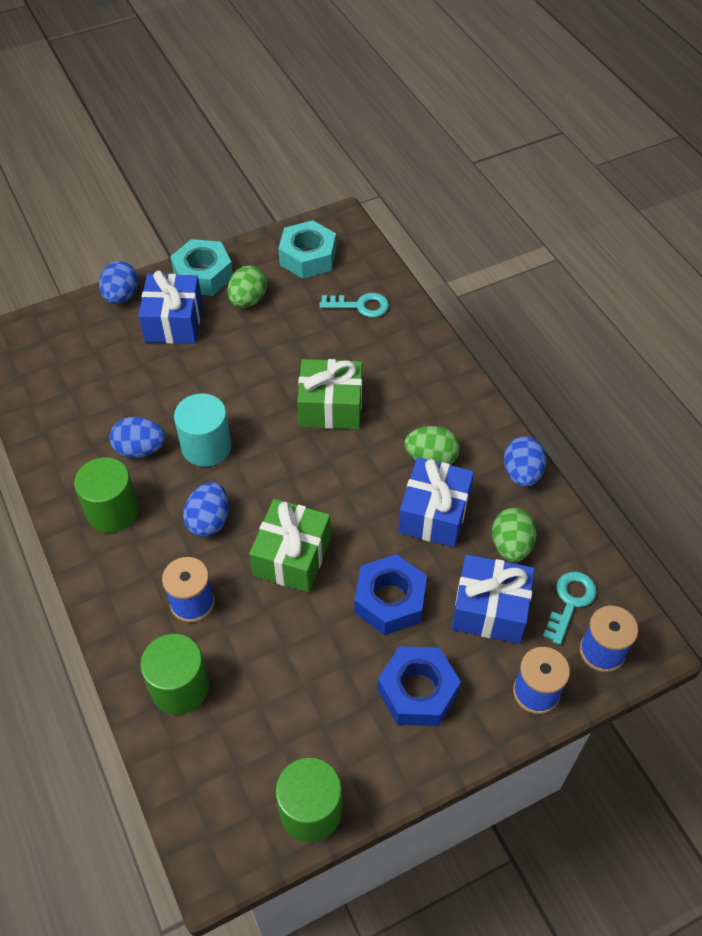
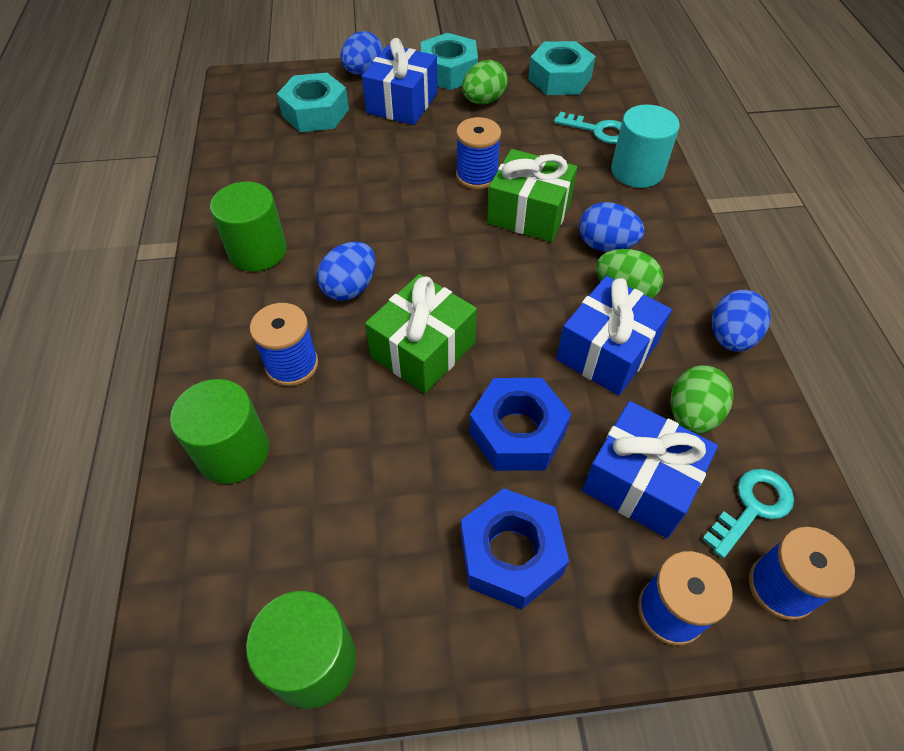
camera: 20 degrees right, 0 degrees up
(96, 354) = (315, 113): none -> turquoise nut
(140, 449) = (314, 203): blue egg -> blue egg (605, 245)
(206, 447) = (381, 217): turquoise cylinder -> turquoise cylinder (637, 171)
(272, 382) = (477, 176): none -> blue spool

